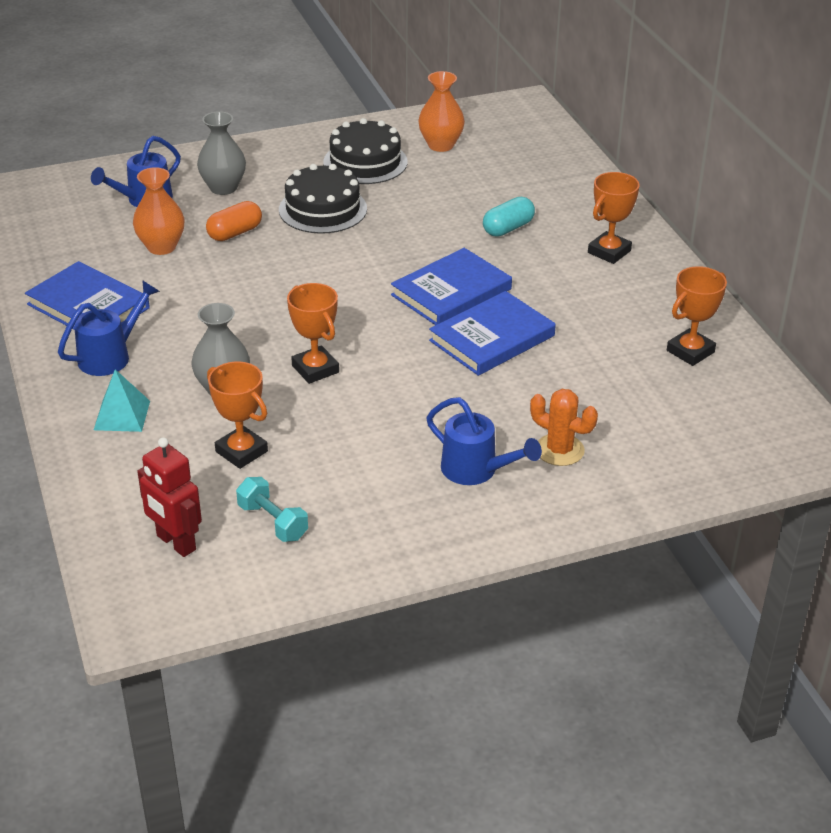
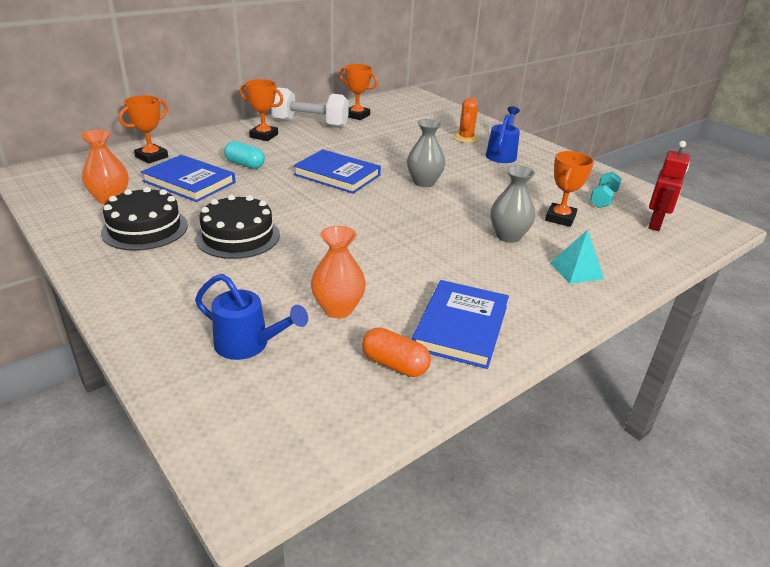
camera: 110 degrees left, 5 degrees down
(110, 356) = (517, 294): blue watering can -> none
(223, 188) = (209, 297): grey vase -> grey vase (424, 182)
(235, 233) = (295, 272): orange capsule -> orange capsule (395, 364)
(315, 369) = (457, 207): orange trophy -> orange trophy (151, 157)
(492, 338) = (380, 160): blue book -> blue book (189, 182)
(653, 298) = (310, 124): none -> white dumbbell

